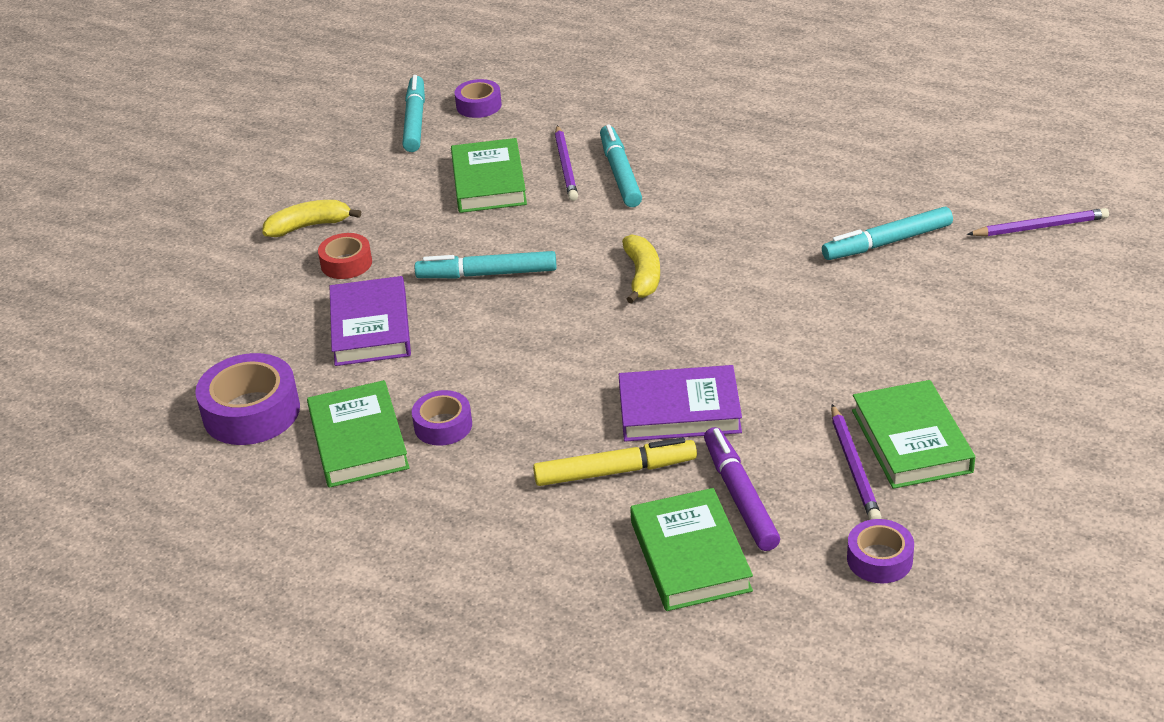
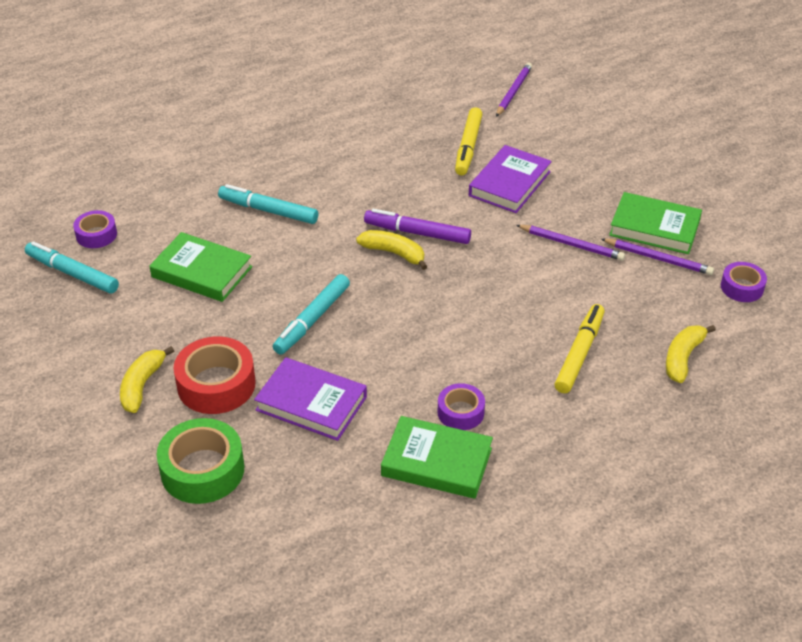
camera: 60 degrees left, 5 degrees up
(234, 308) = (202, 470): none -> green tape
(251, 412) = (347, 509): purple tape -> none
(346, 263) = (216, 384): red tape -> red tape, size x1.70
(565, 166) = (228, 229): purple pencil -> purple pencil (571, 244)
(679, 410) = (545, 300): purple book -> purple book (509, 184)
(690, 556) = (683, 358): green book -> yellow banana
(740, 496) = (646, 313): purple marker -> purple marker (417, 233)
(887, 242) = (468, 147): turquoise marker -> yellow marker

